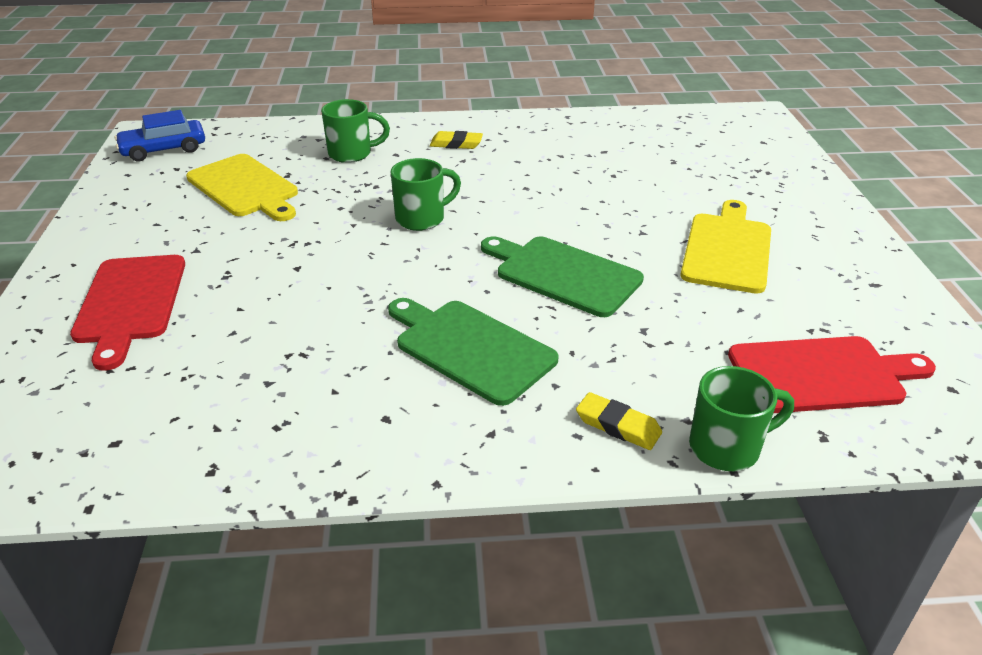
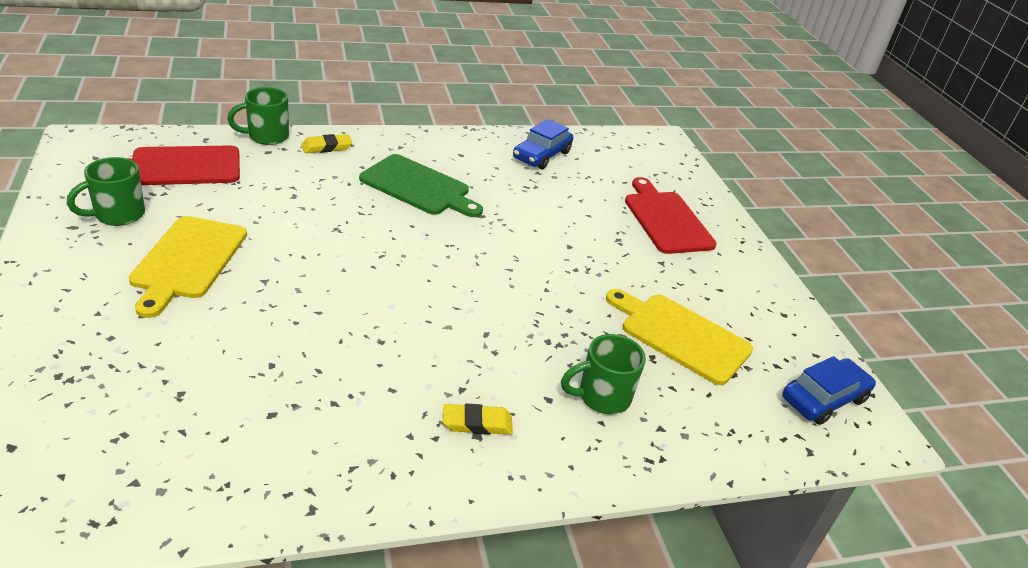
camera: 165 degrees right, 0 degrees up
(237, 422) = (541, 155): none -> blue car
(422, 219) = (484, 296): green mug -> green mug (118, 215)
(563, 274) = (349, 238): green cutting board -> none
(618, 425) = (327, 147): yellow eraser -> yellow eraser turned 45 degrees counterclockwise

